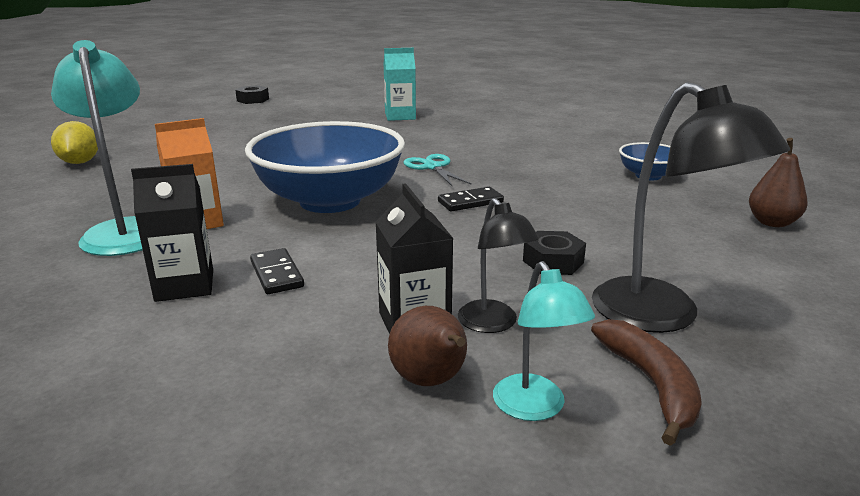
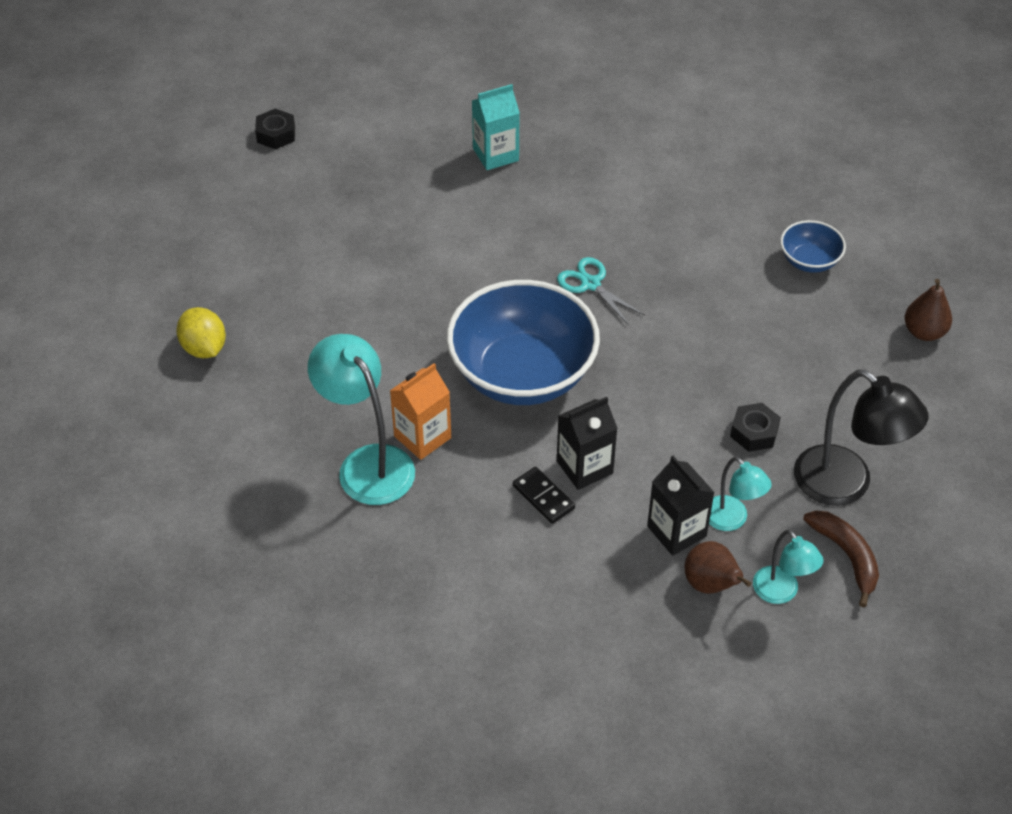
camera: 15 degrees left, 25 degrees up
(185, 285) = (480, 527): black carton -> black carton (584, 467)
(470, 202) = (654, 349): black domino -> none
(493, 324) = (732, 520): black lamp -> turquoise lamp

